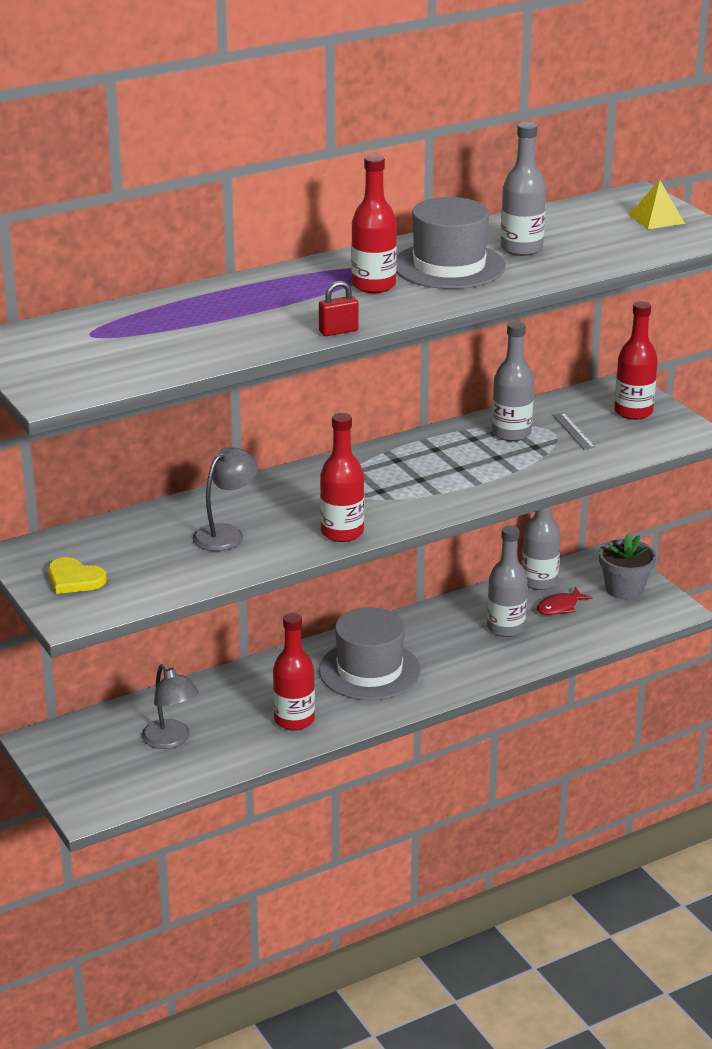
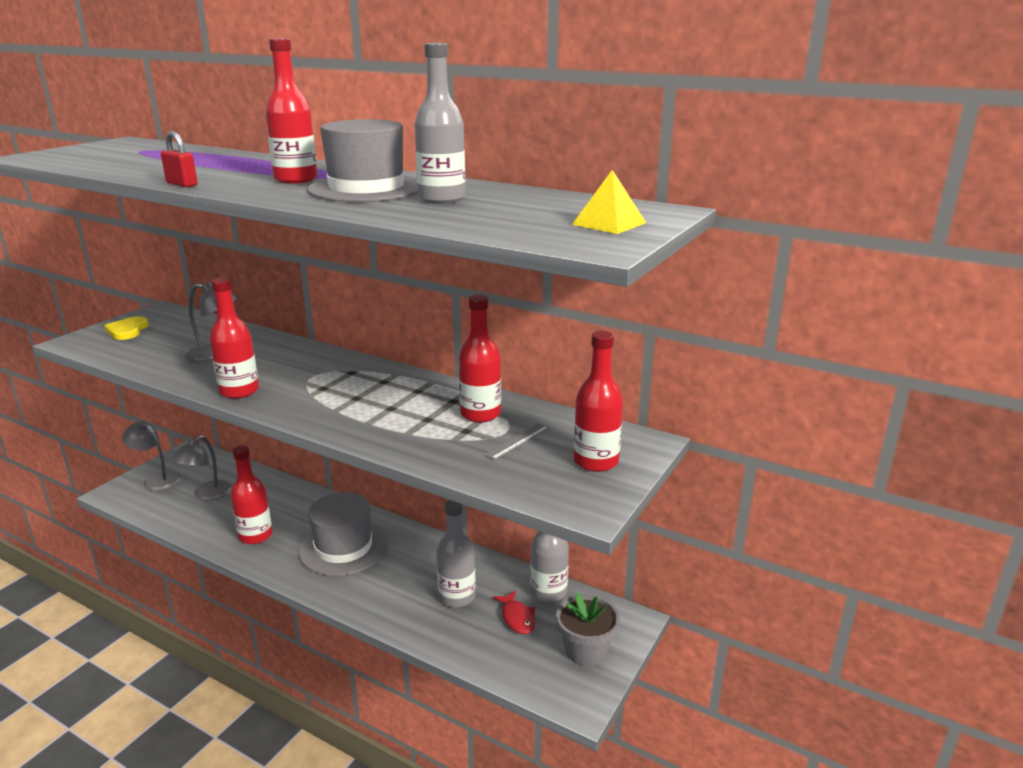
camera: 60 degrees right, 5 degrees down
(90, 773) = (157, 479): none -> grey lamp
(511, 433) = (480, 414): grey bottle -> red bottle
(560, 607) = (517, 618): red fish -> red fish turned 135 degrees counterclockwise

